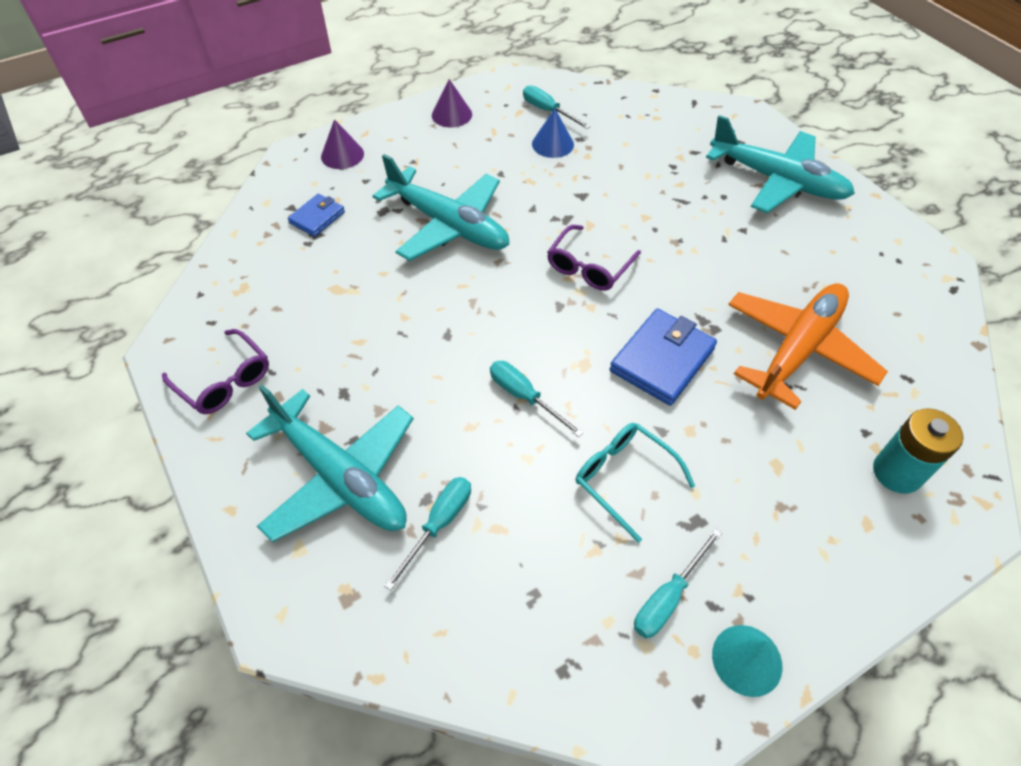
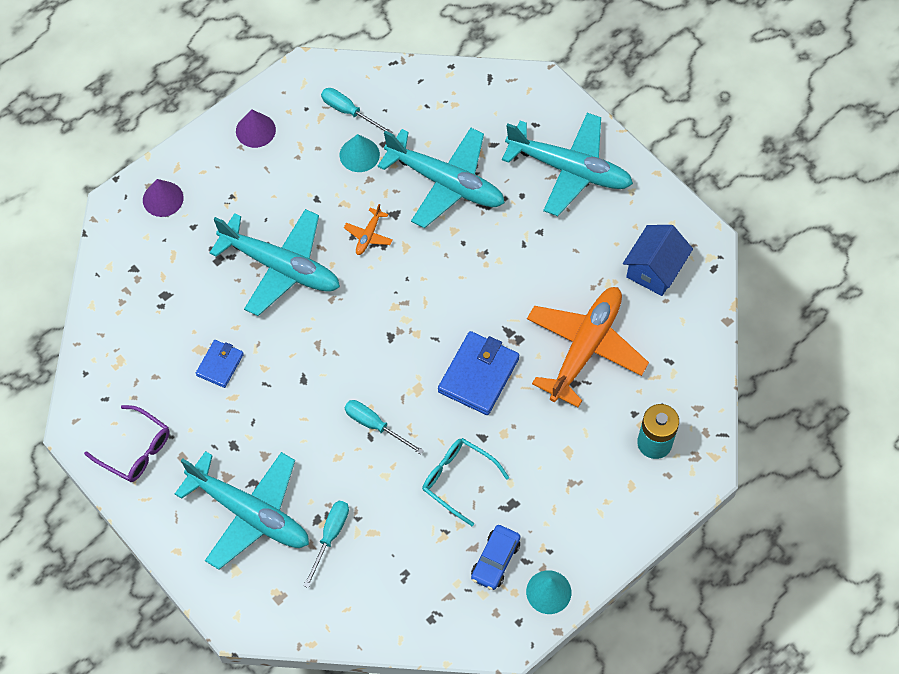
camera: 10 degrees left, 10 degrees up
(317, 217) = (161, 276): blue wallet -> blue wallet (220, 365)
(550, 210) = (368, 235): none -> orange plane
(552, 144) = (359, 154): blue cone -> turquoise cone
(589, 266) = (410, 292): purple glasses -> none
(640, 176) = (445, 182): none -> turquoise plane
(668, 597) = (495, 560): turquoise screwdriver -> blue car
(881, 281) = (654, 269): none -> blue house

